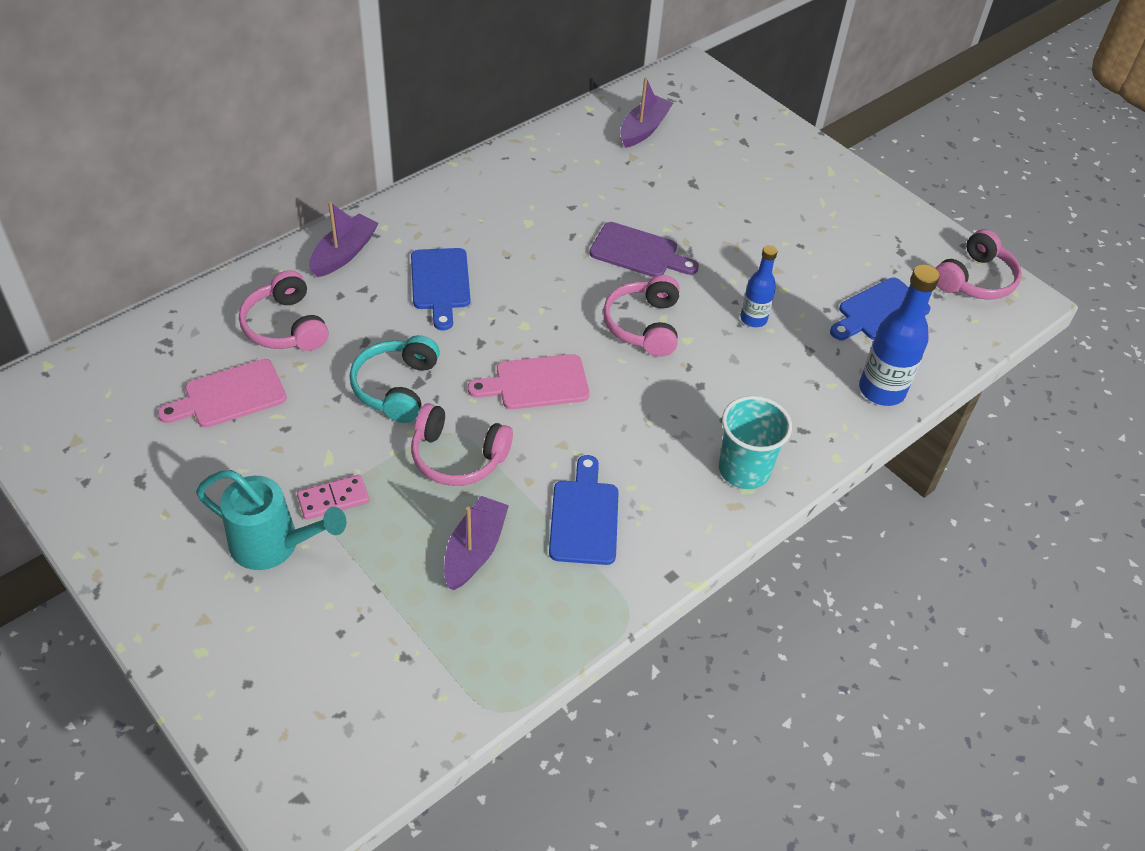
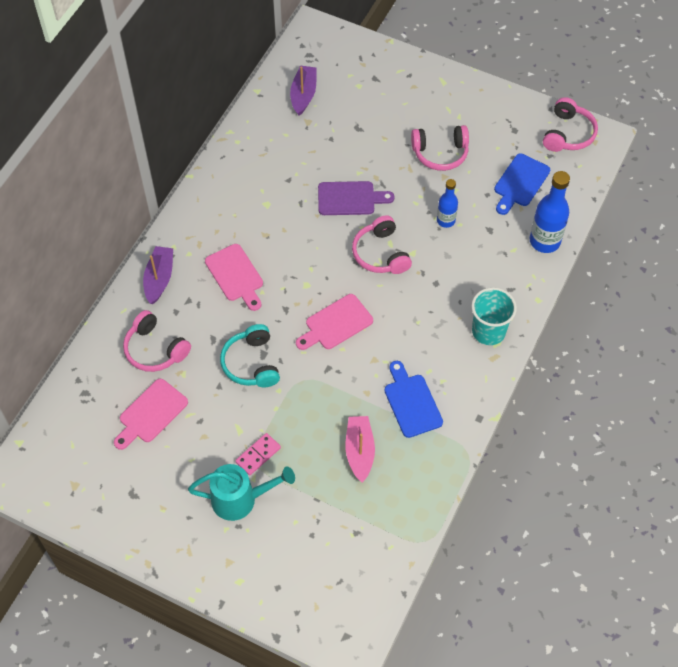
camera: 20 degrees left, 10 degrees up
(440, 283) = (235, 275): blue cutting board -> pink cutting board
(458, 457) = (316, 395): pink headphones -> pink headphones (440, 153)
(474, 550) = (359, 451): purple boat -> pink boat

